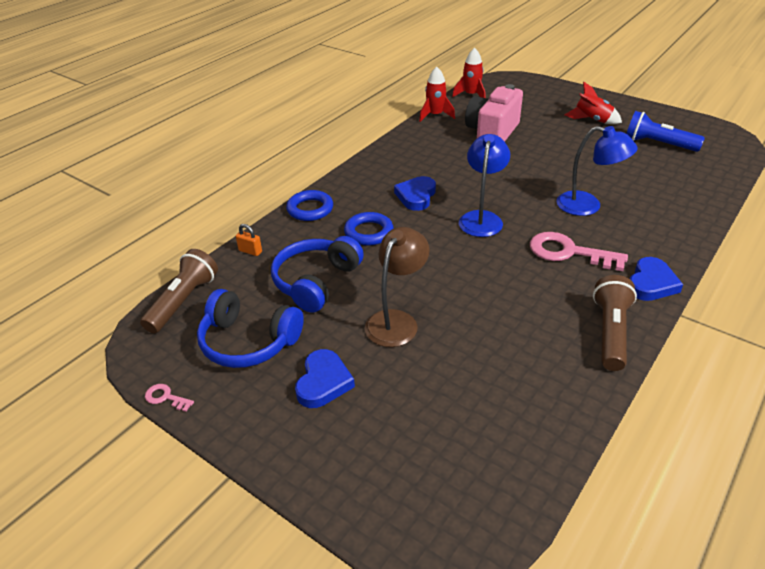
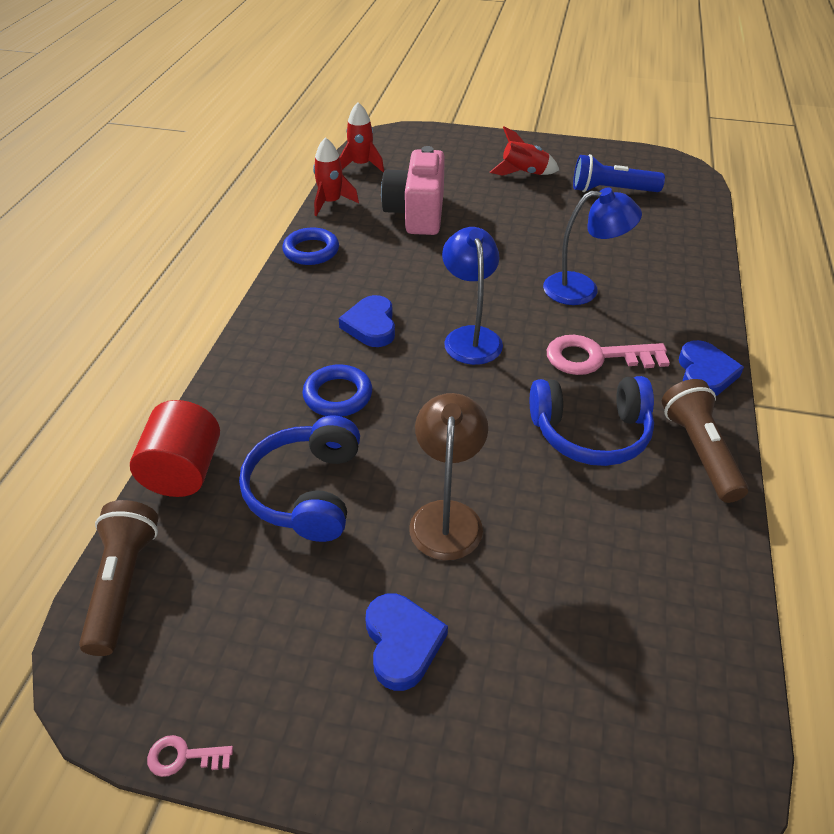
camera: 25 degrees left, 5 degrees up
(248, 342) = (261, 617): blue headphones -> blue headphones (590, 433)
(250, 251) = (184, 471): orange padlock -> red cylinder
(310, 209) = (236, 381): blue ring -> blue ring (311, 251)

